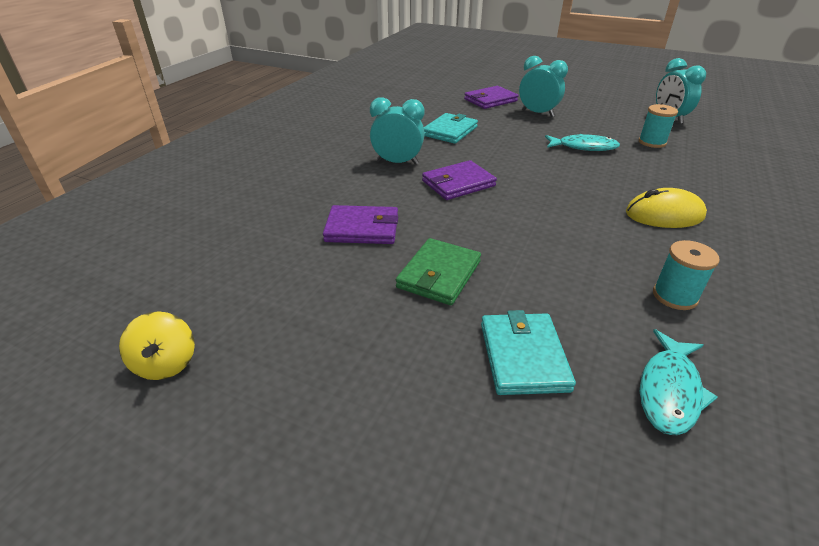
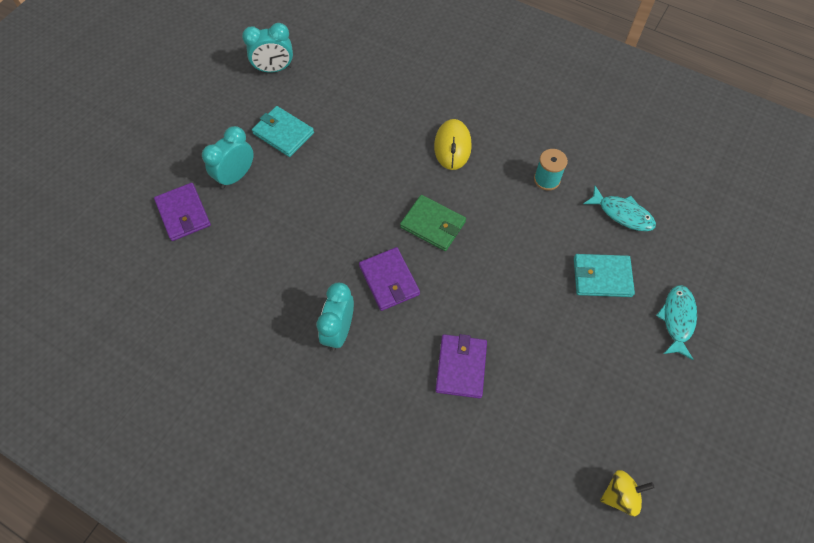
camera: 85 degrees left, 25 degrees up
(439, 274) = (524, 313): green wallet -> green wallet (433, 224)
(450, 131) = (268, 271): turquoise wallet -> turquoise wallet (283, 133)
(583, 147) = (328, 160): turquoise fish -> turquoise fish (677, 319)
(652, 142) = (326, 104): turquoise spool -> none

